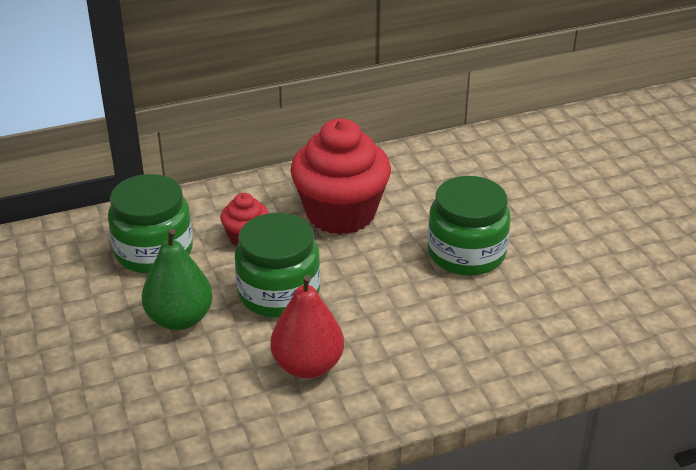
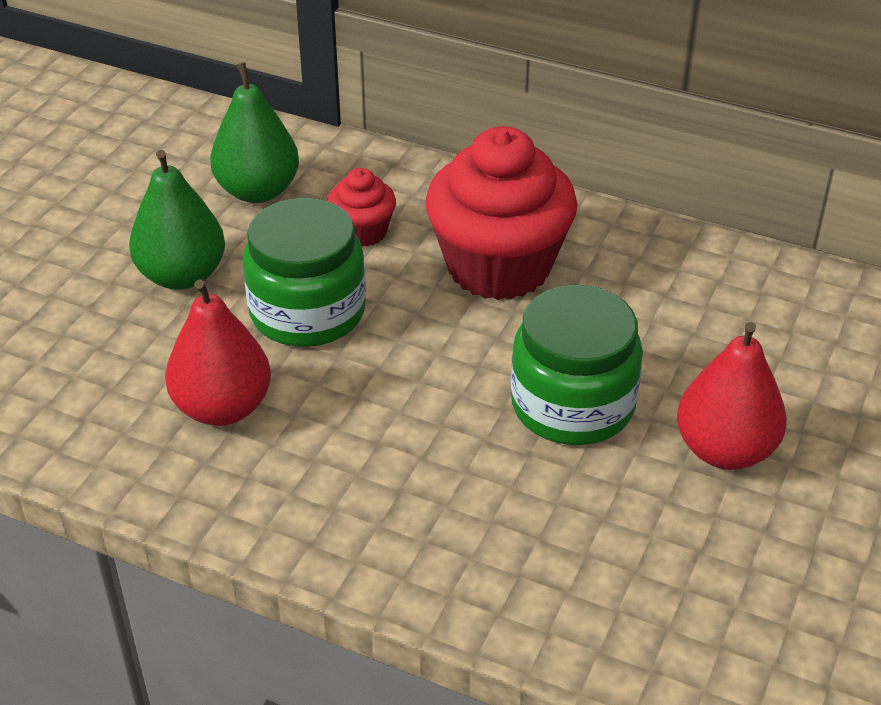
camera: 45 degrees right, 5 degrees up
(154, 251) = (258, 191): green jar -> green pear
(552, 230) = (724, 450): none -> red pear

